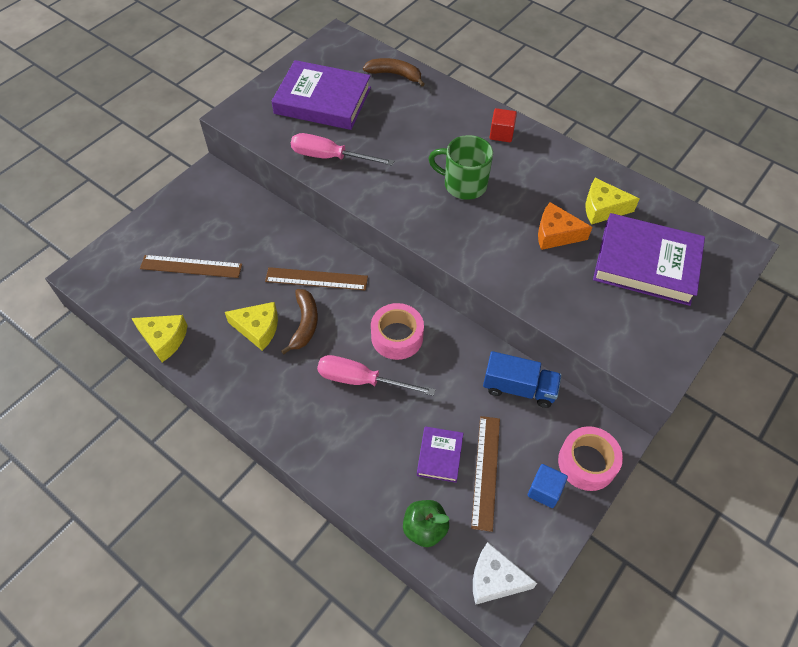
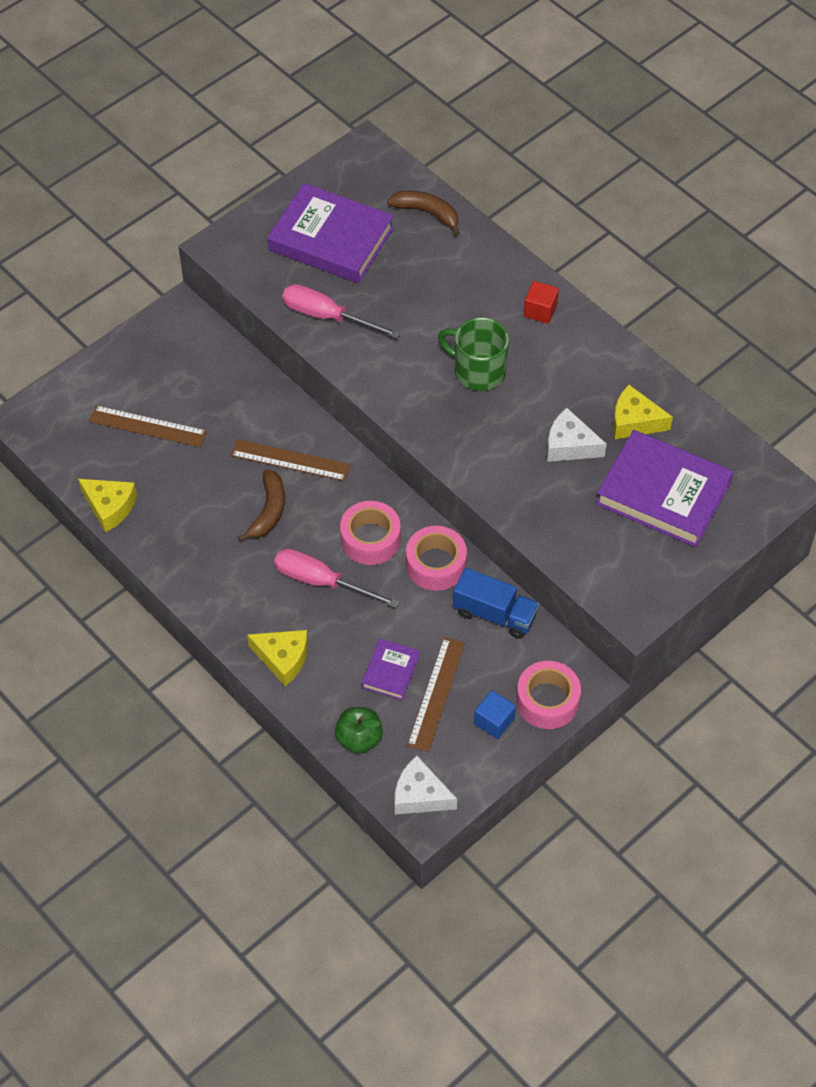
camera: 10 degrees right, 0 degrees up
(258, 329) = (215, 509): yellow cheese -> yellow cheese (283, 658)
(458, 351) = (436, 564): none -> pink tape
(556, 234) = (569, 445): orange cheese -> white cheese

